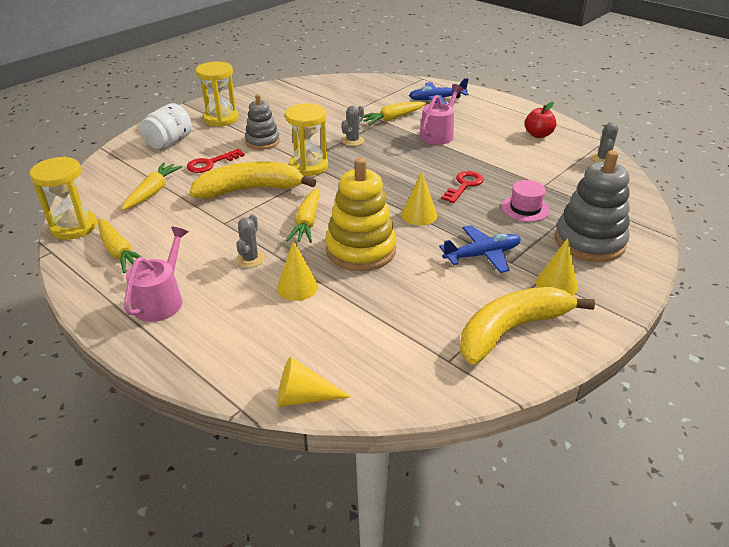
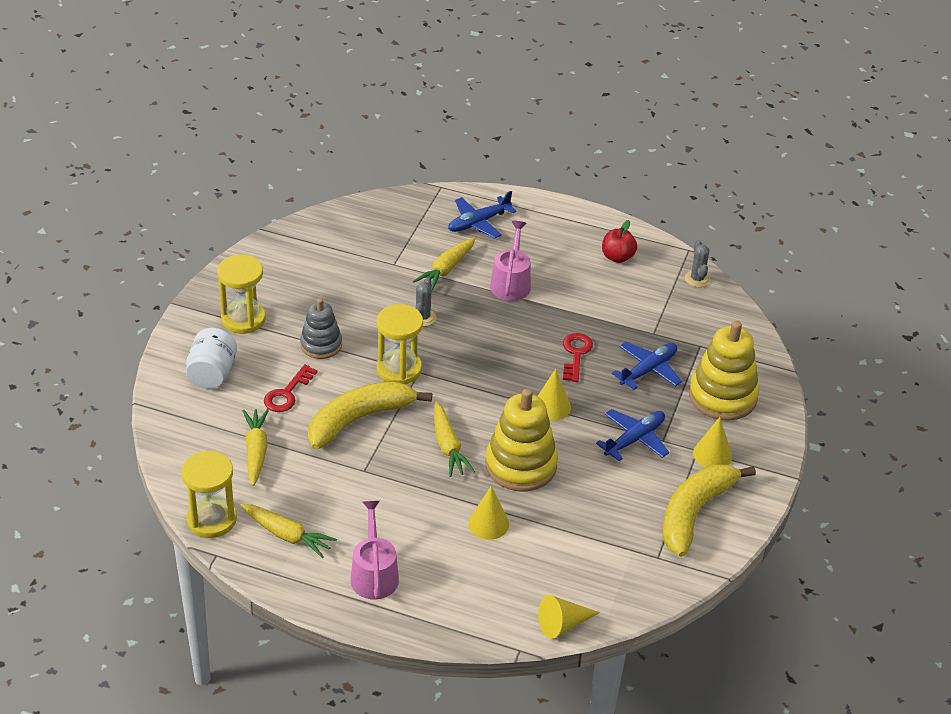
camera: 25 degrees left, 5 degrees up
(250, 259) = (423, 506): grey cactus -> none
(525, 208) = (648, 370): pink hat -> blue plane
(589, 241) = (722, 396): grey stacking toy -> yellow stacking toy

